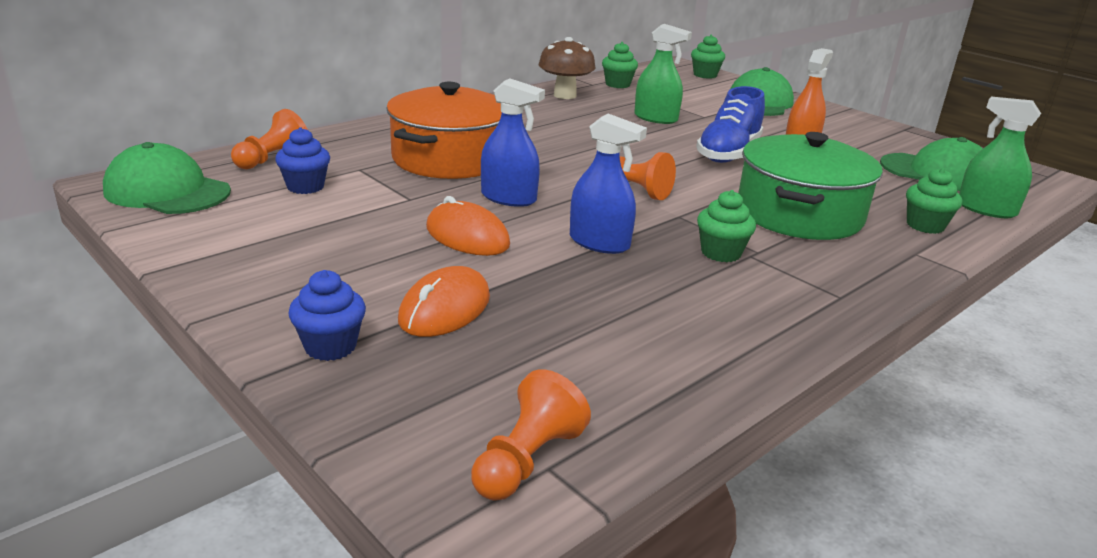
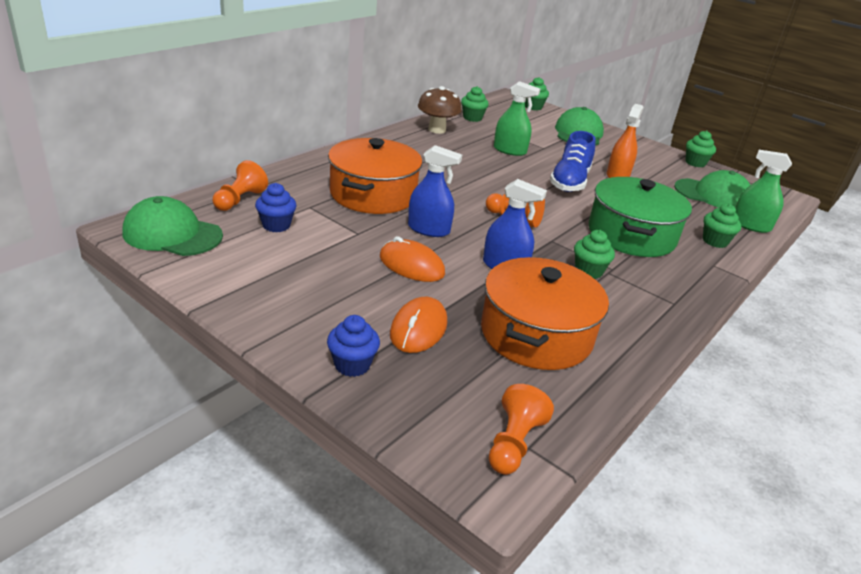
camera: 10 degrees left, 5 degrees up
(615, 324) = (536, 334): none -> orange pot
(919, 137) = (695, 163): none -> green cupcake

